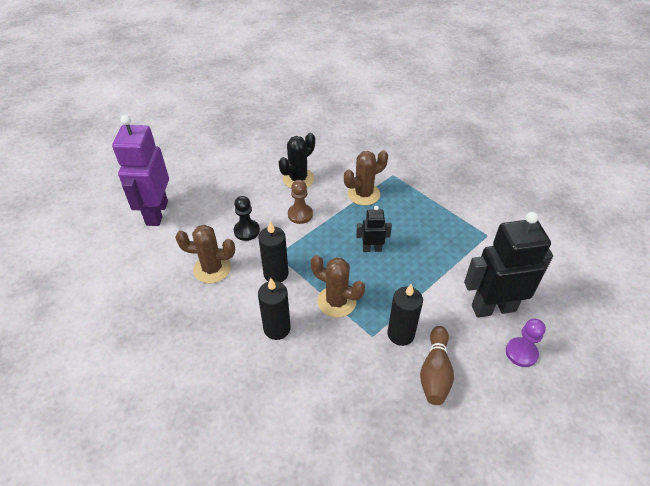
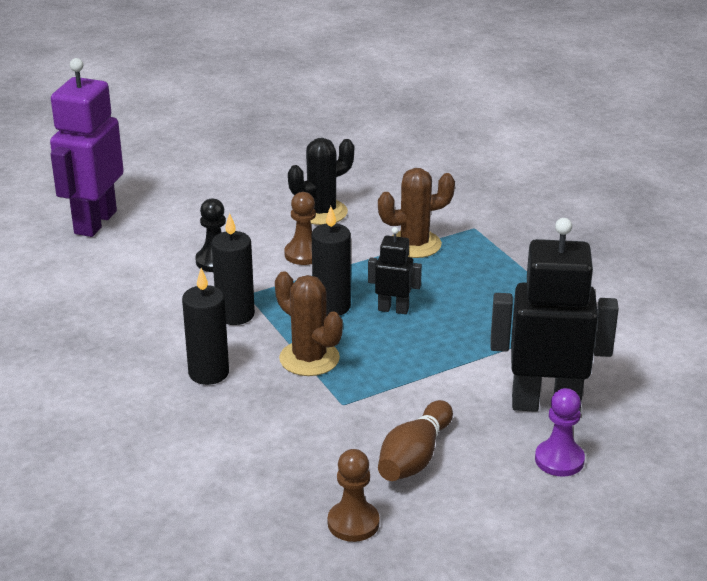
camera: 15 degrees right, 15 degrees down
(212, 269) = (147, 295): brown cactus -> none
(400, 334) = (386, 409): black candle -> black candle (331, 306)
(421, 442) = (353, 523): none -> brown pawn

